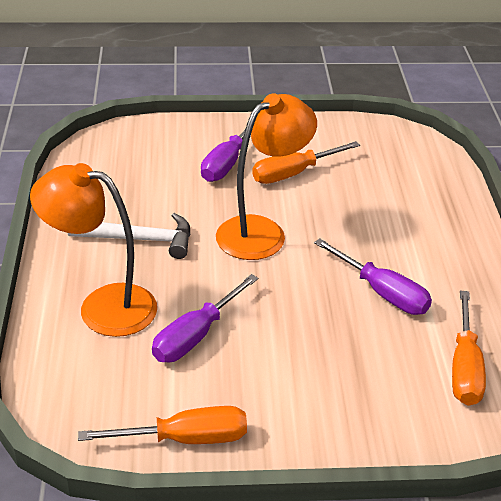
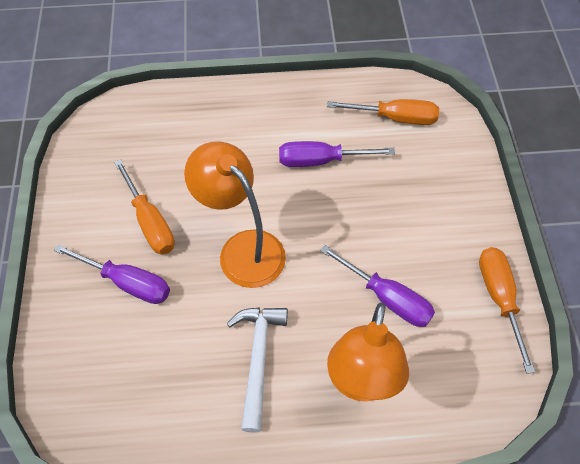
camera: 90 degrees left, 20 degrees up
(383, 293) = (320, 161): purple screwdriver -> purple screwdriver turned 135 degrees counterclockwise

